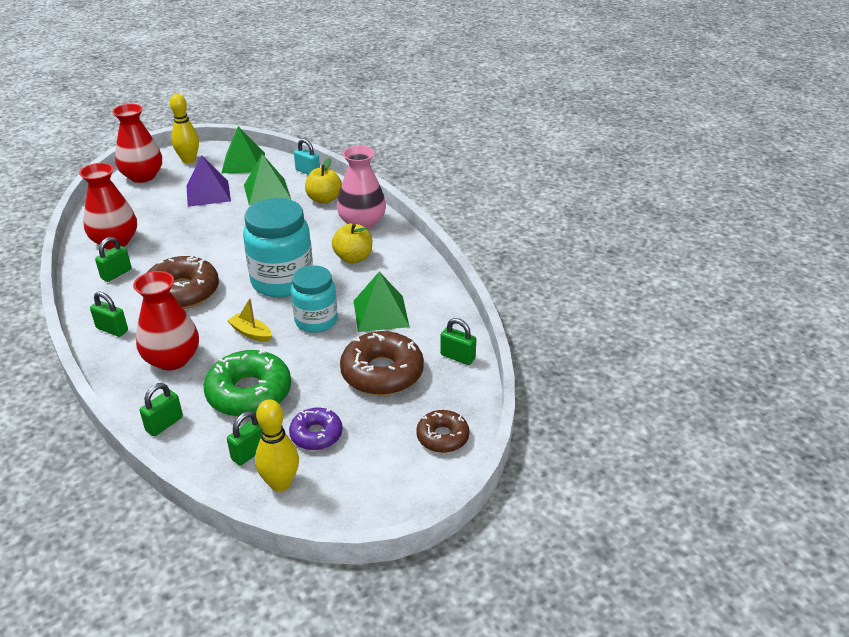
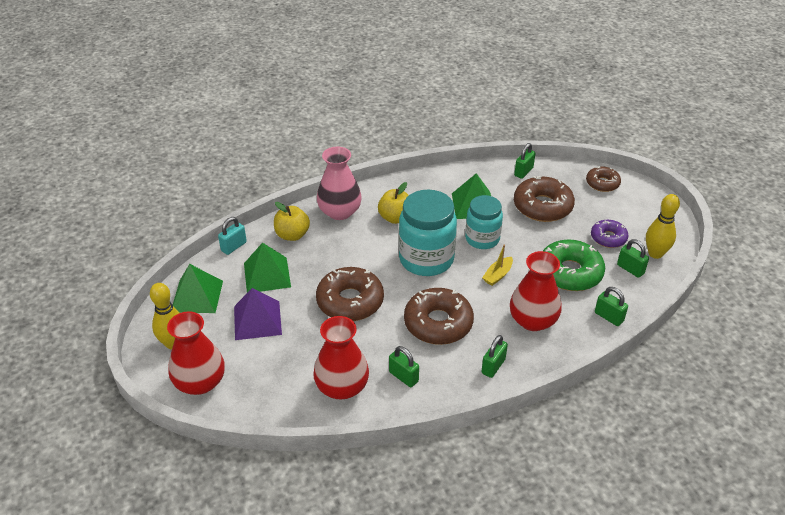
camera: 85 degrees left, 5 degrees up
(224, 238) = (350, 301): none -> brown donut

